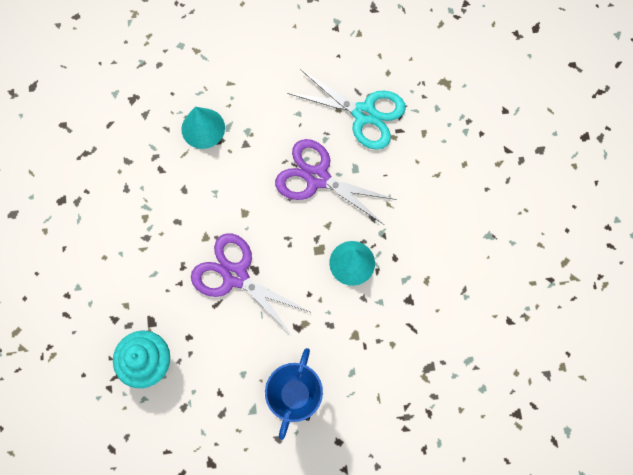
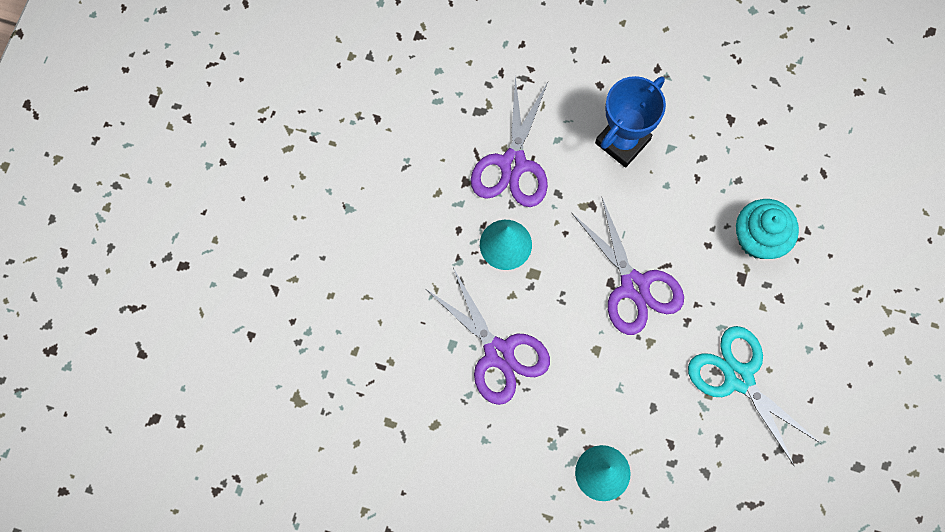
camera: 155 degrees left, 0 degrees up
(364, 114) = (410, 404): turquoise scissors -> turquoise scissors (739, 377)
(378, 333) = (513, 164): none -> purple scissors

